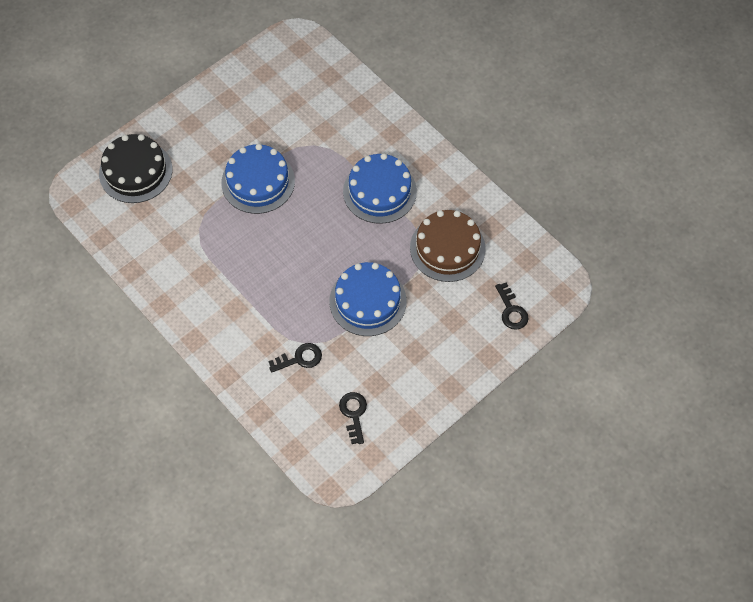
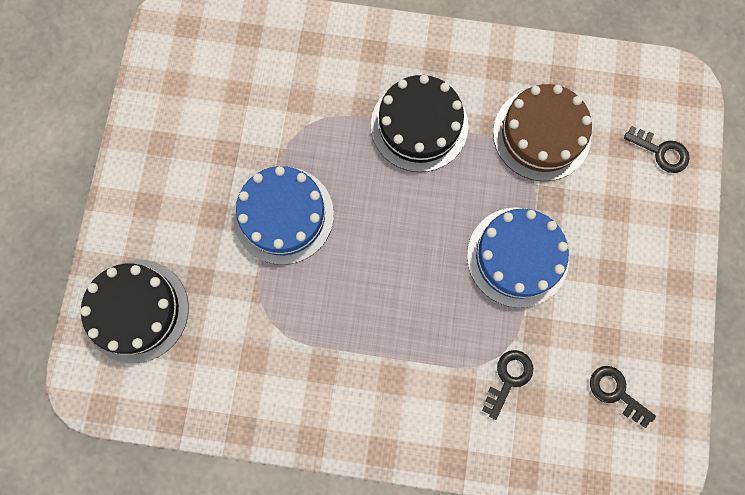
camera: 40 degrees left, 15 degrees up
(379, 191) = (419, 125): blue cake -> black cake

